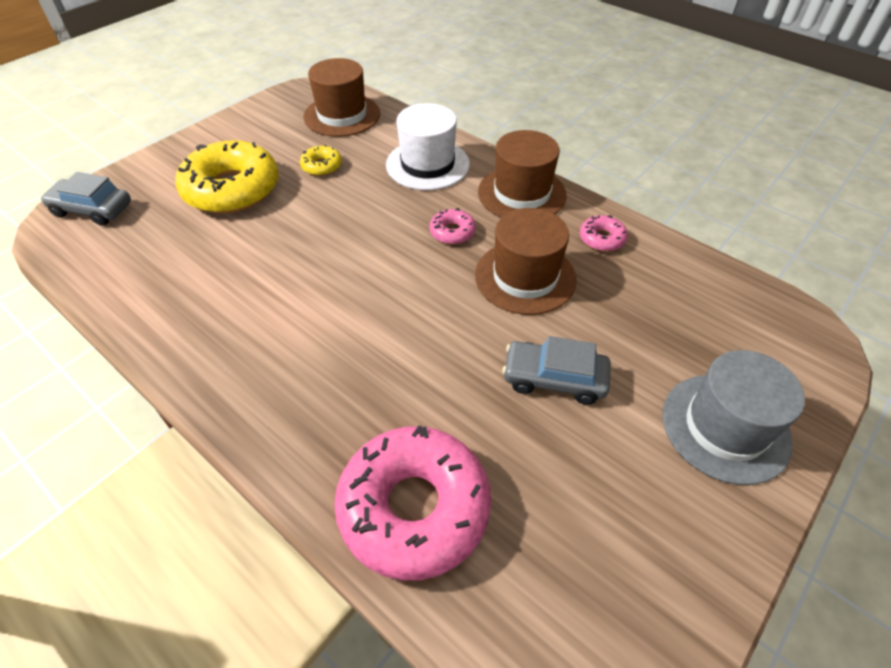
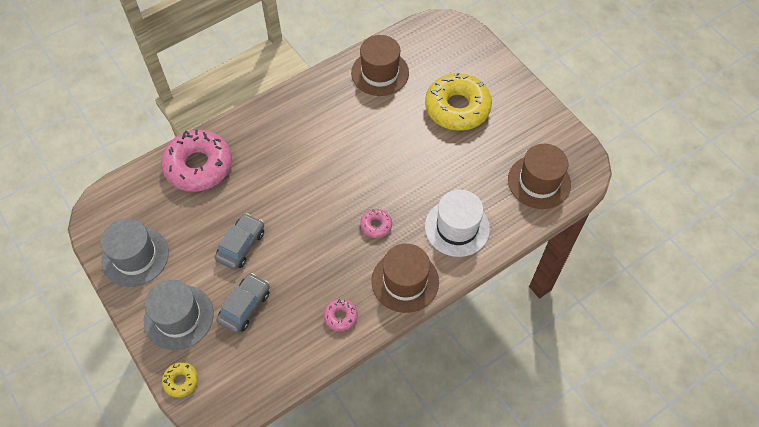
camera: 105 degrees right, 10 degrees up
(92, 209) = (454, 39): grey car -> grey car (245, 306)
(321, 166) = (471, 160): yellow donut -> yellow donut (181, 381)
(525, 277) = (321, 256): brown hat -> brown hat (380, 73)
(663, 553) = (135, 256): none -> grey hat

